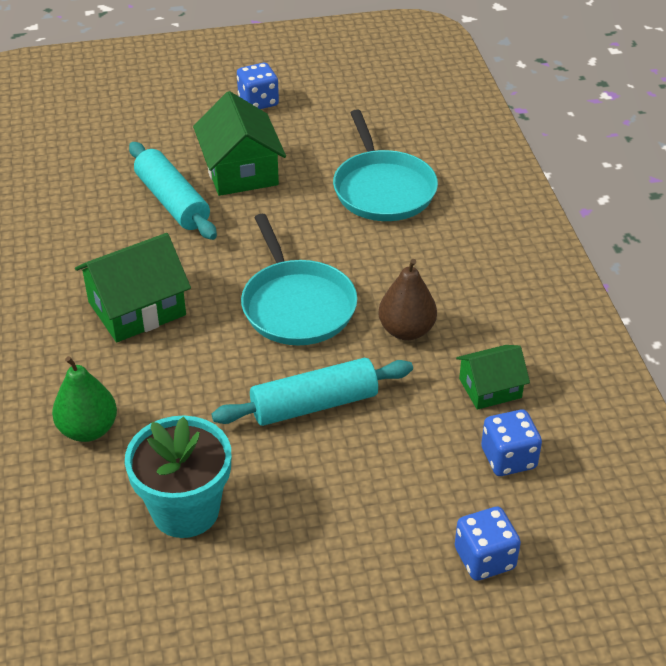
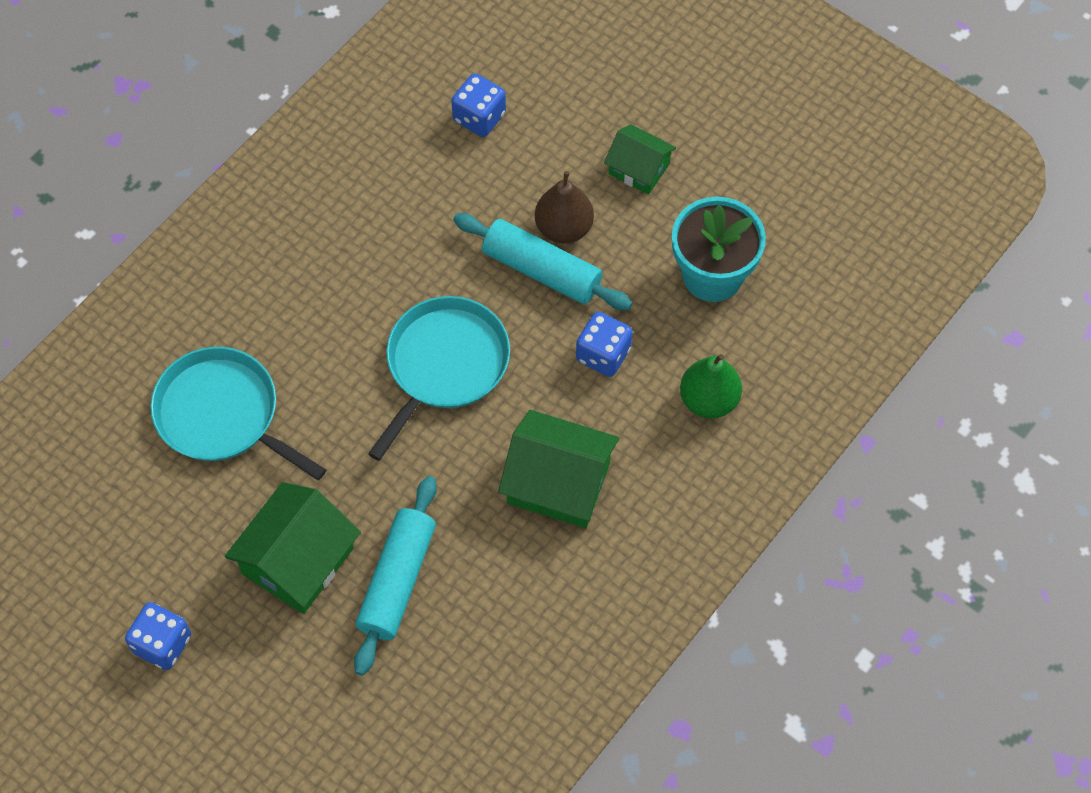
camera: 130 degrees left, 20 degrees up
(383, 189) = (222, 415): turquoise pan -> turquoise pan turned 90 degrees counterclockwise
(406, 330) = (403, 265): brown pear -> brown pear (564, 228)
(484, 558) = (581, 79): blue dice -> blue dice (603, 354)
(490, 388) = (417, 170): green house -> green house (639, 168)

